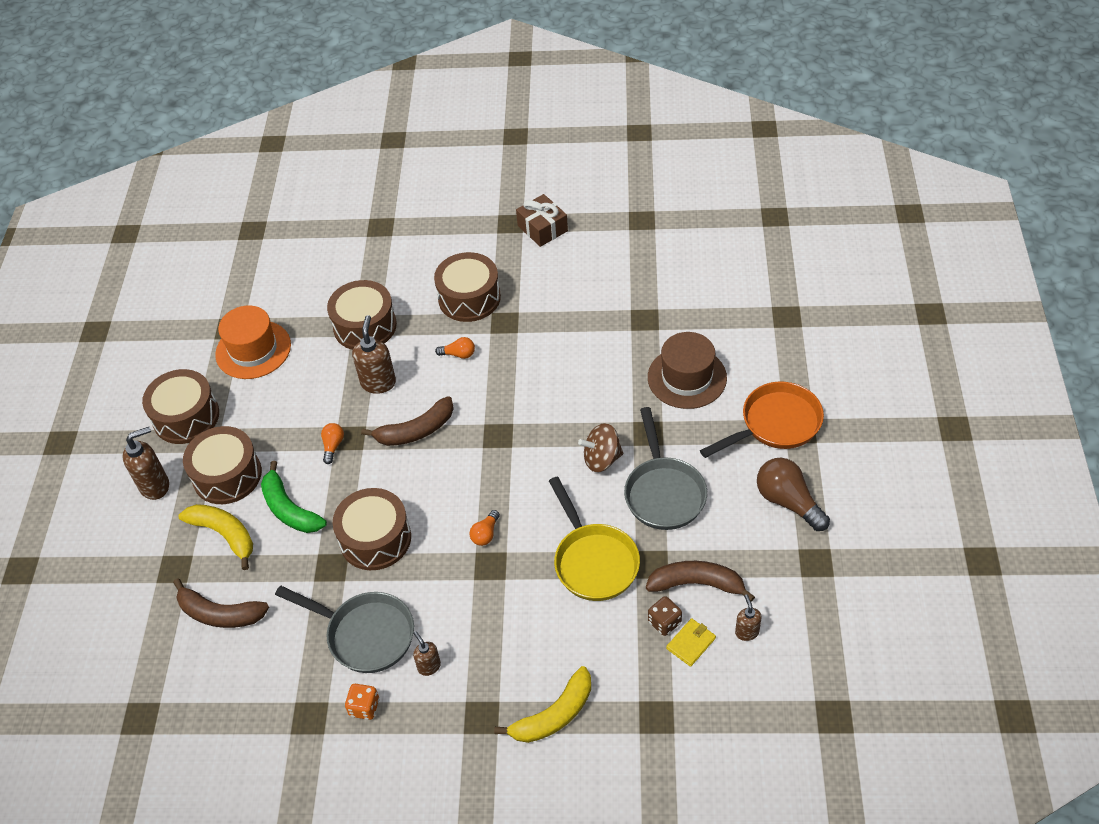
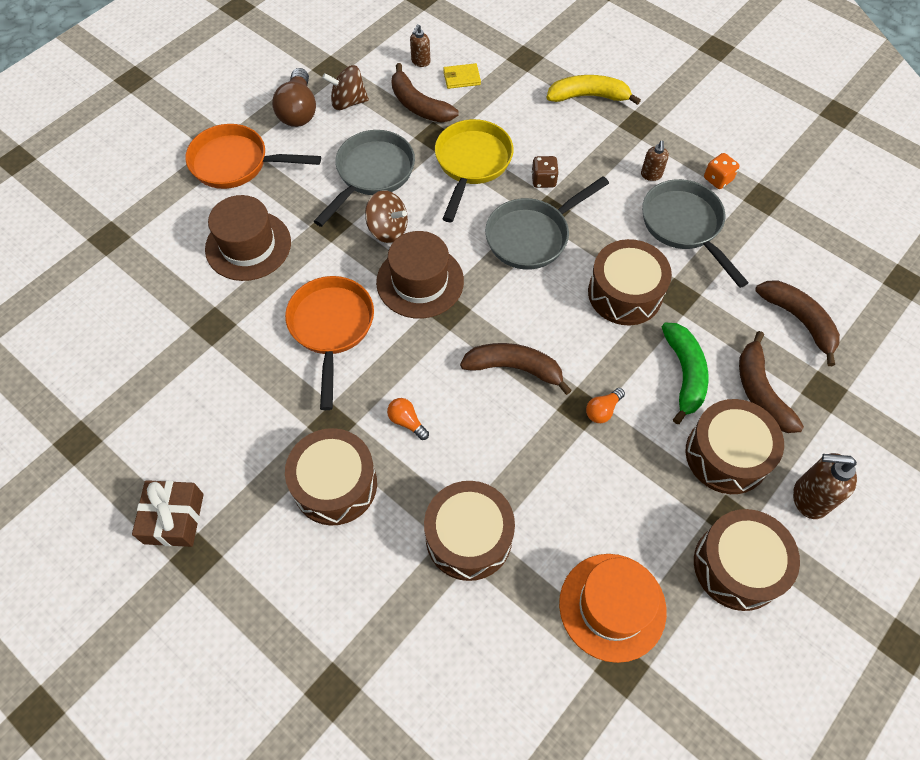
camera: 145 degrees left, 10 degrees up
(224, 535) = (760, 391): yellow banana -> brown banana
(378, 383) = (509, 450): brown soap dispenser -> none
(485, 534) = (532, 236): orange light bulb -> grey pan
(538, 440) = (420, 281): none -> brown hat
(566, 370) = (331, 328): none -> orange pan
(664, 622) = (465, 98): brown dice -> brown dice (543, 180)
(759, 540) = (348, 102): none -> brown spinning top

